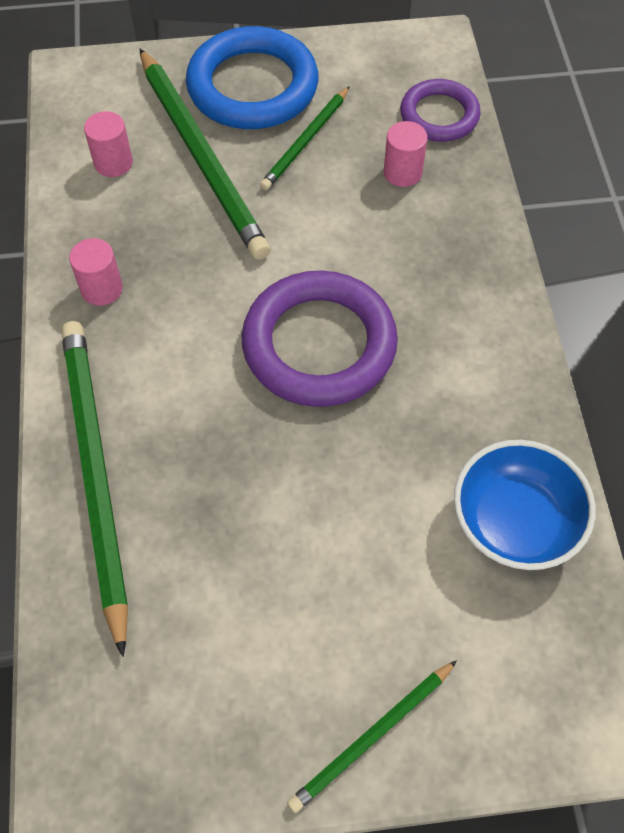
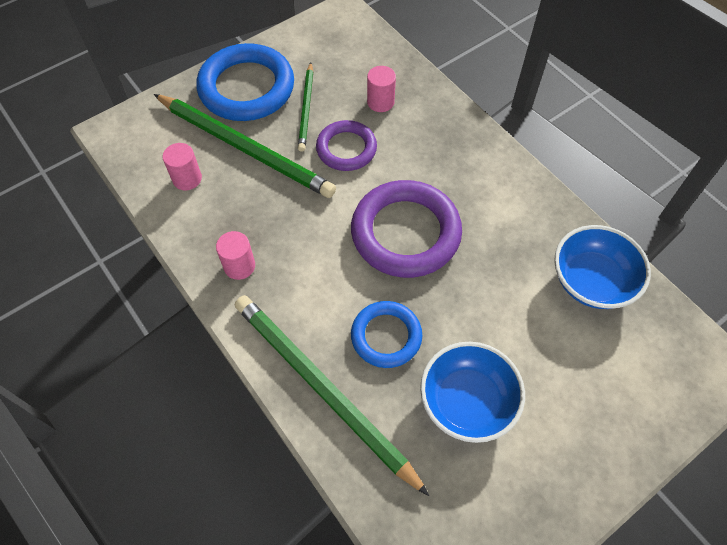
camera: 30 degrees left, 0 degrees up
(209, 453) = (386, 336): none -> blue ring
(249, 580) = (467, 401): none -> blue bowl
(372, 737) = (604, 454): green pencil -> none
(439, 115) = (378, 57): purple ring -> purple ring (346, 149)

